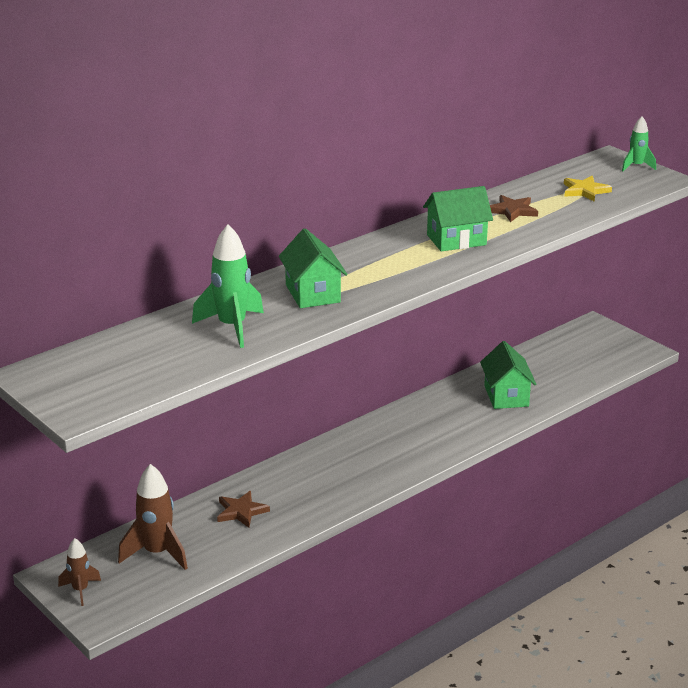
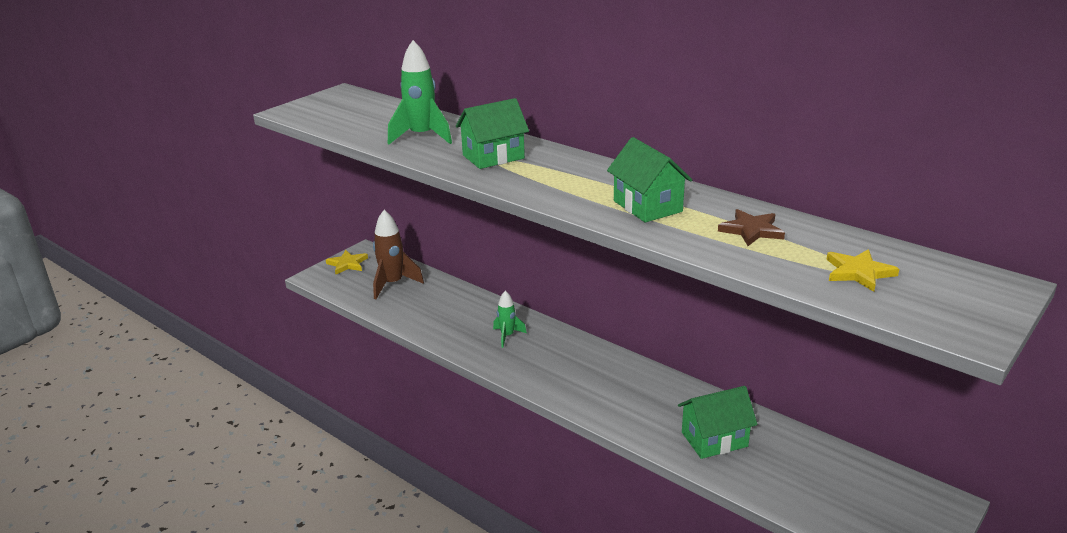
camera: 80 degrees right, 0 degrees up
(80, 590) = (347, 264): brown rocket -> yellow star
(241, 511) = (453, 310): brown star -> none
(636, 166) = (993, 308): green rocket -> green rocket (507, 336)

